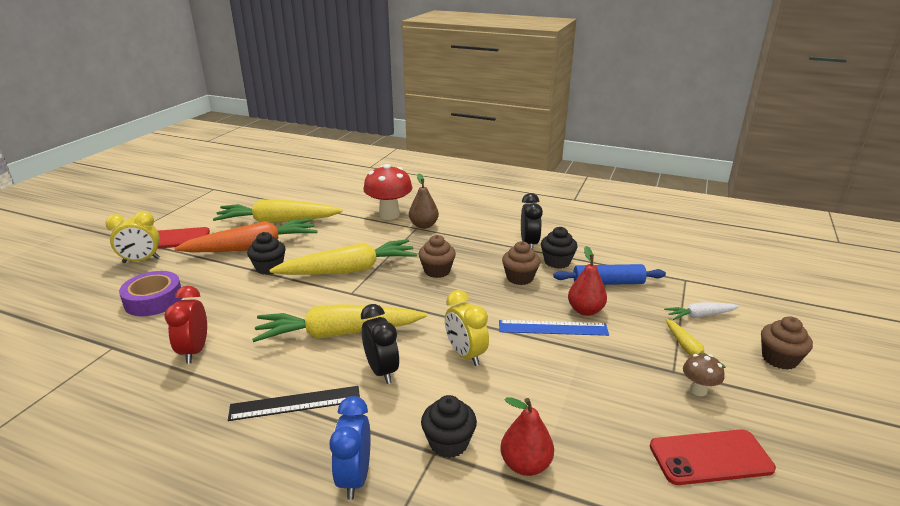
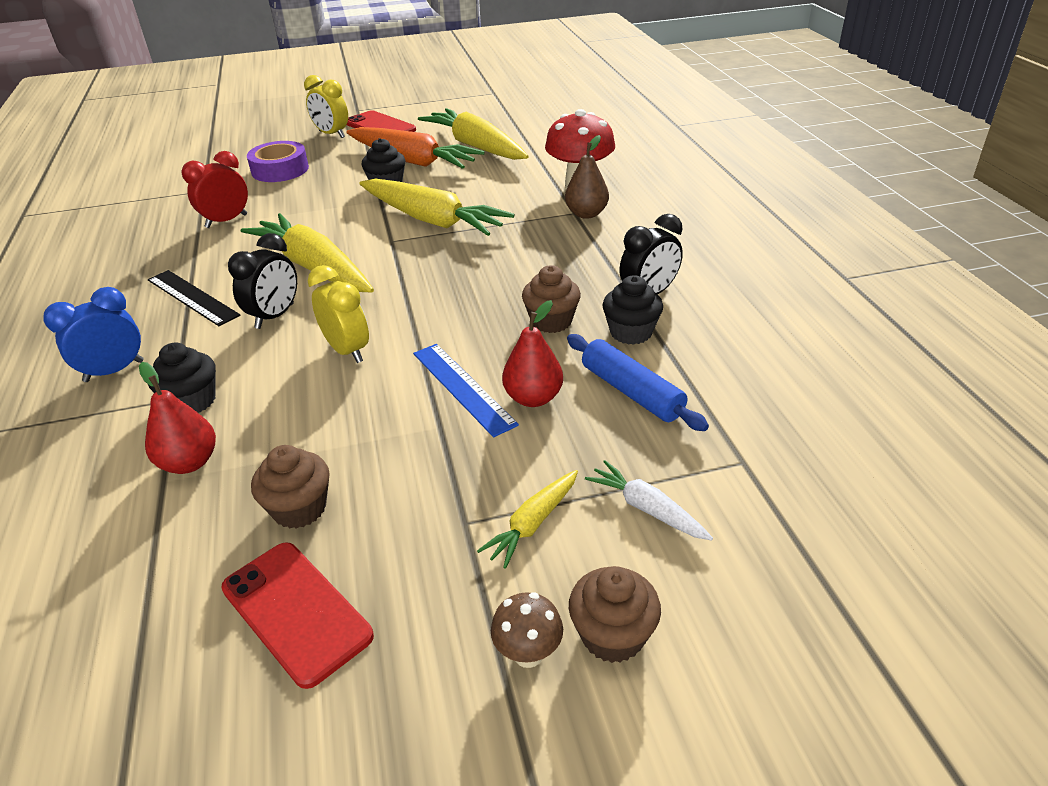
camera: 55 degrees right, 10 degrees up
(437, 271) = (495, 265): brown cupcake -> brown cupcake (299, 508)
(465, 354) = (347, 351): yellow clock -> yellow clock turned 120 degrees clockwise
(698, 390) = (438, 560): brown mushroom -> brown mushroom (528, 654)

